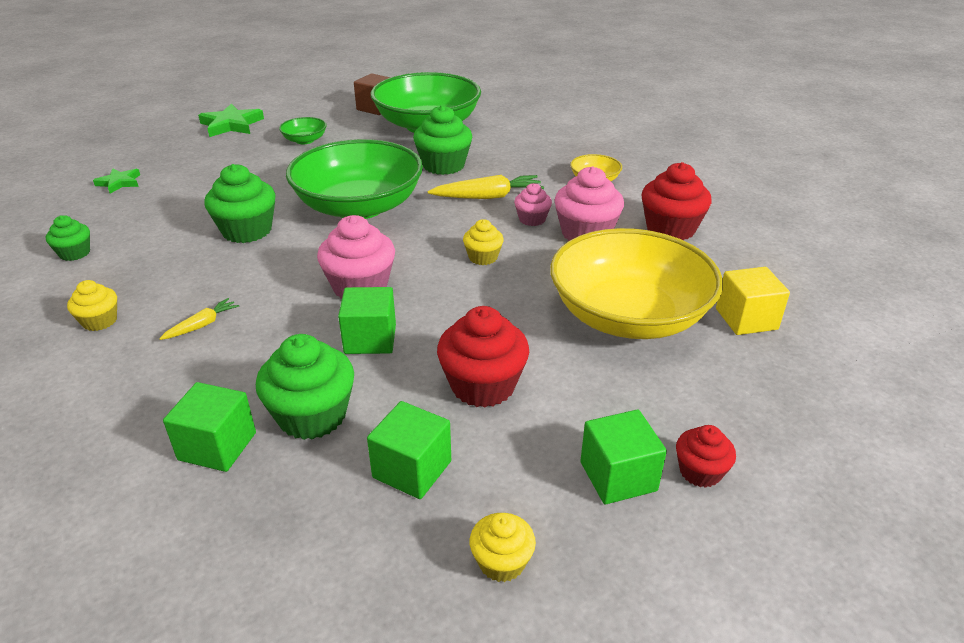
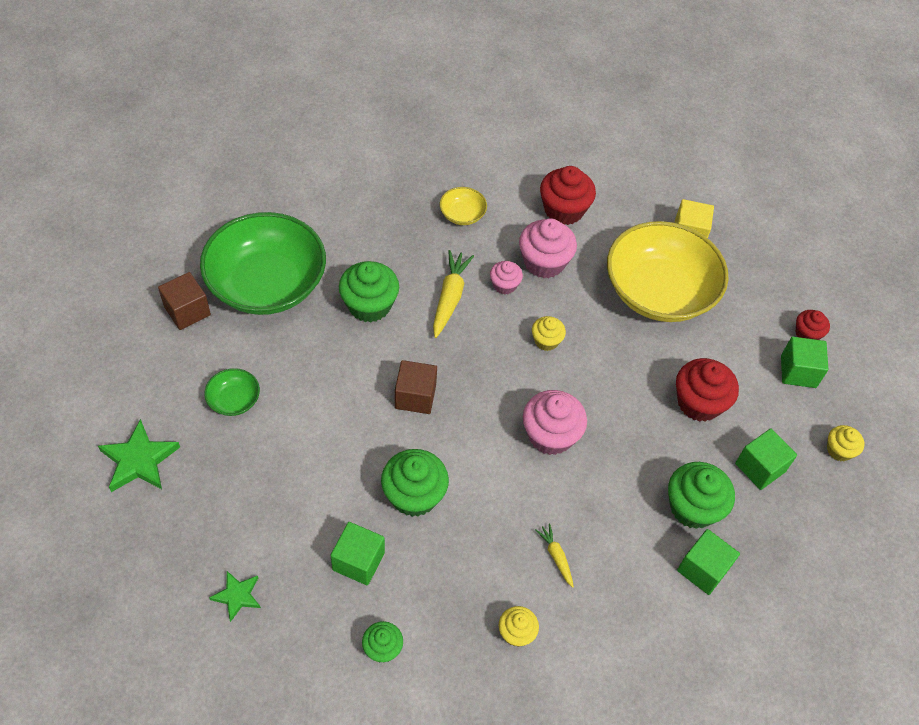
camera: 70 degrees left, 20 degrees up
(359, 207) = (415, 396): green bowl -> brown cube
(370, 339) = (622, 449): green cube -> green cube (358, 561)

